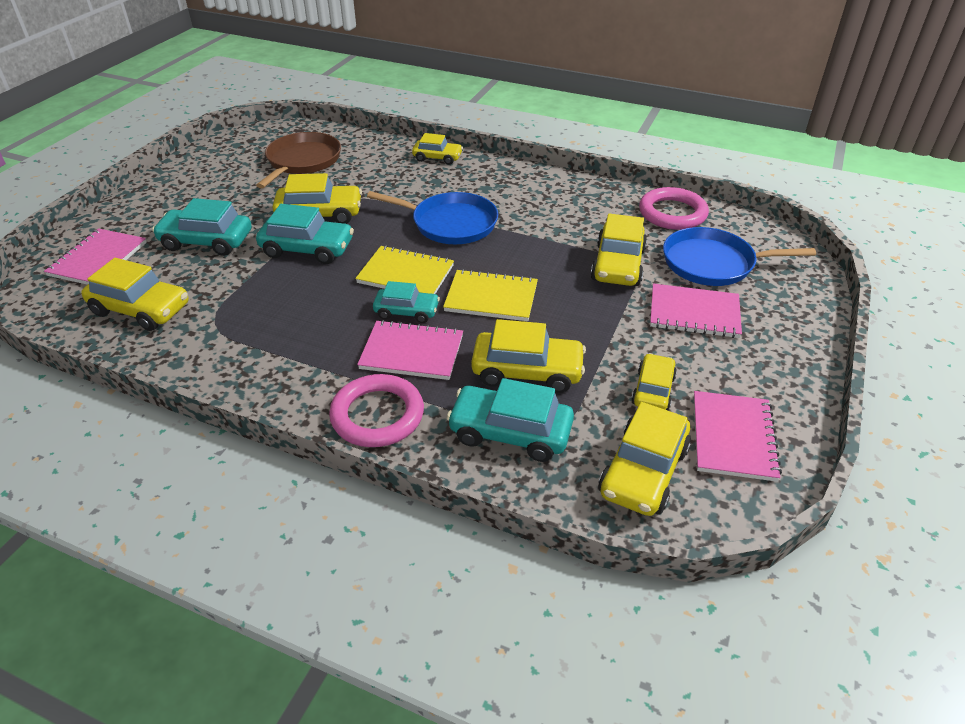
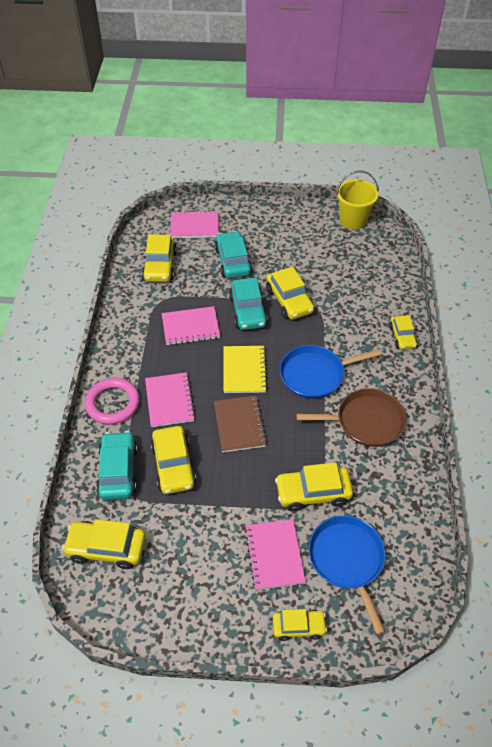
camera: 70 degrees right, 10 degrees up
(235, 142) = (353, 220): none -> yellow bucket
(302, 161) = (349, 264): brown pan -> brown pan (366, 421)
(406, 312) = (206, 384): turquoise car -> none
(450, 223) = (315, 374): blue pan -> blue pan turned 75 degrees clockwise
(491, 298) = (239, 425): yellow notebook -> brown notebook
(653, 390) = (180, 541): yellow car -> yellow car (298, 627)
(672, 213) = (409, 518): pink ring -> none
(732, 437) = (150, 596): pink notebook -> pink notebook (190, 327)

